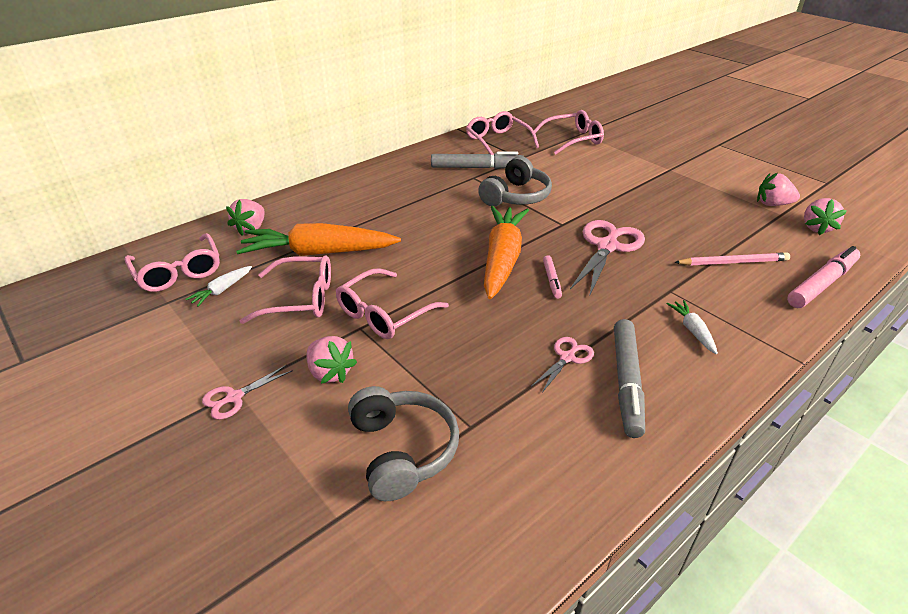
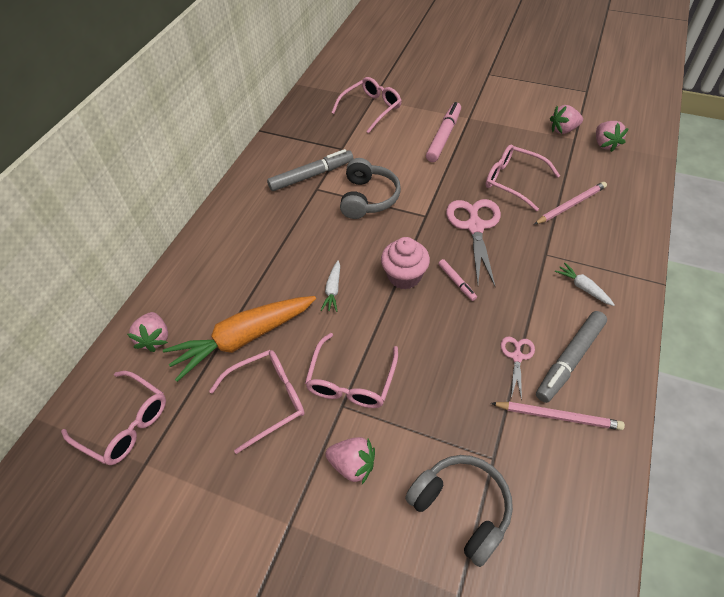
camera: 25 degrees left, 15 degrees up
(222, 290) = (187, 425): white carrot -> white carrot (333, 290)
(234, 397) = (293, 533): pink scissors -> none
(498, 141) = (308, 135): pink glasses -> pink glasses (514, 181)
(502, 259) = (404, 276): orange carrot -> pink cupcake
(572, 422) = (557, 416): none -> pink pencil
(626, 382) = (569, 359): grey marker -> grey marker turned 60 degrees clockwise
(821, 284) = (637, 202): pink marker -> pink marker (443, 137)

